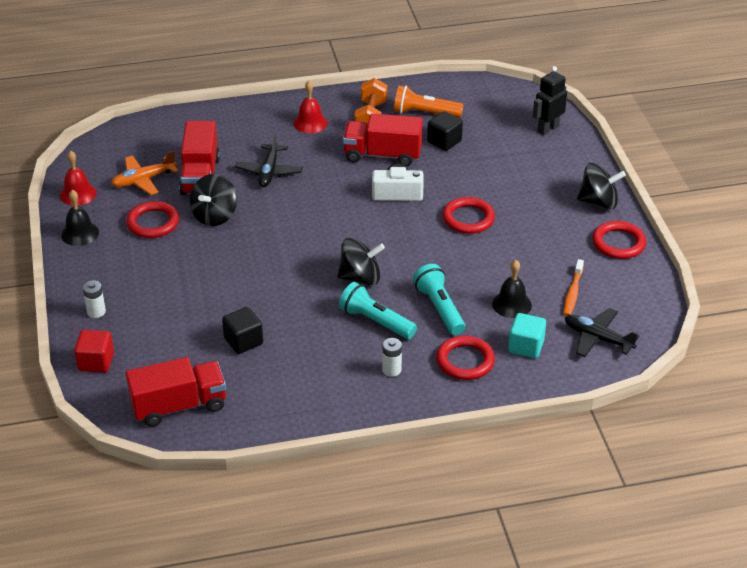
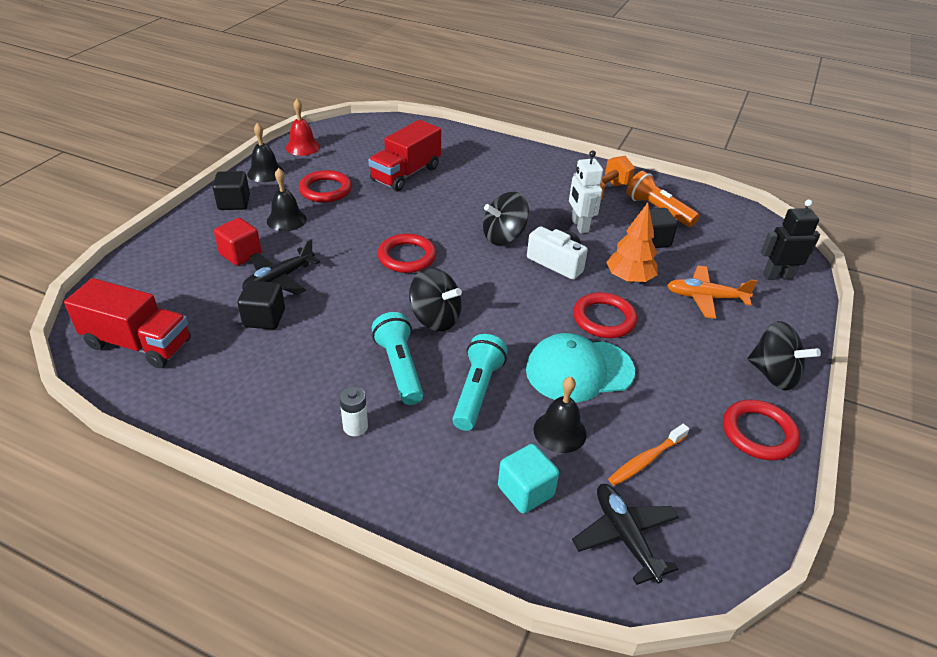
camera: 35 degrees right, 0 degrees up
(92, 272) = (234, 203): none -> black cube
(96, 312) = (194, 232): white battery -> none
(96, 362) = (137, 270): red cube -> red cube (240, 254)
(143, 180) = (360, 158): orange plane -> orange plane (705, 298)
(156, 264) = (286, 220): none -> black bell
(214, 216) = (378, 207): black spinning top -> black spinning top (504, 237)
(269, 172) = (464, 195): black plane -> black plane (279, 279)
(310, 123) = (543, 175): red bell -> none
(382, 155) = (579, 226): red truck -> white robot
(457, 181) = (629, 279): none -> orange tree
(465, 361) = (440, 465): red ring -> red ring (407, 257)
(486, 261) = (579, 370): none -> turquoise cap

